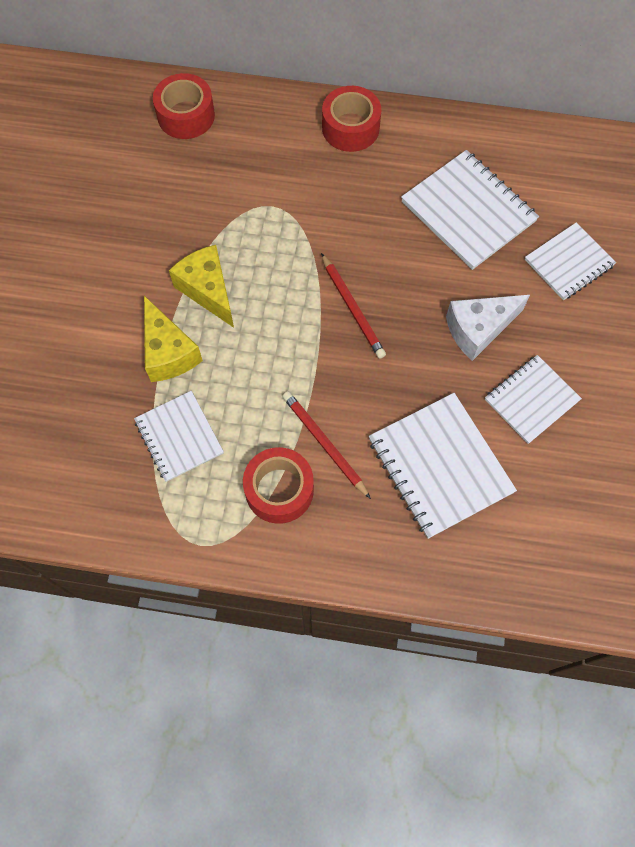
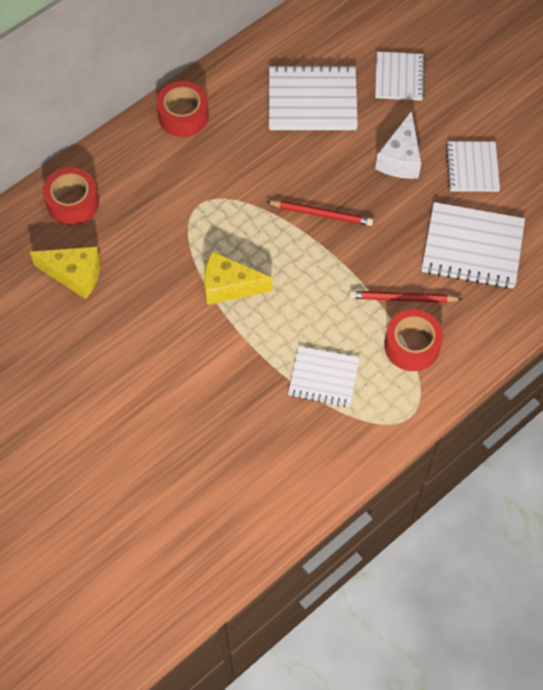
camera: 50 degrees left, 5 degrees down
(168, 352) = (254, 342): yellow cheese -> yellow cheese (75, 275)

